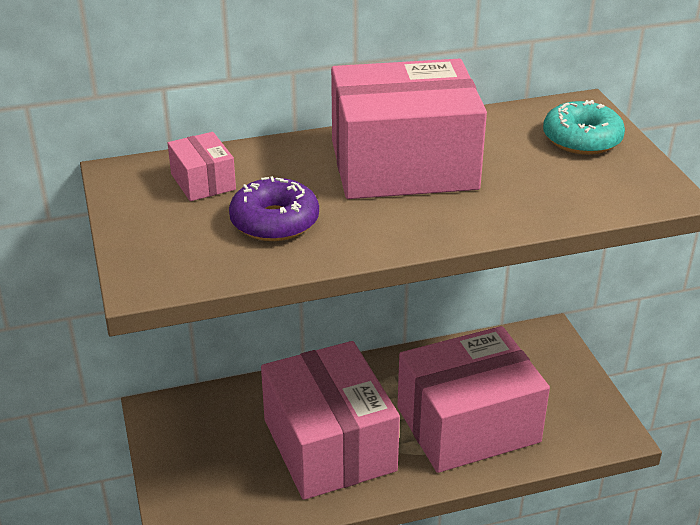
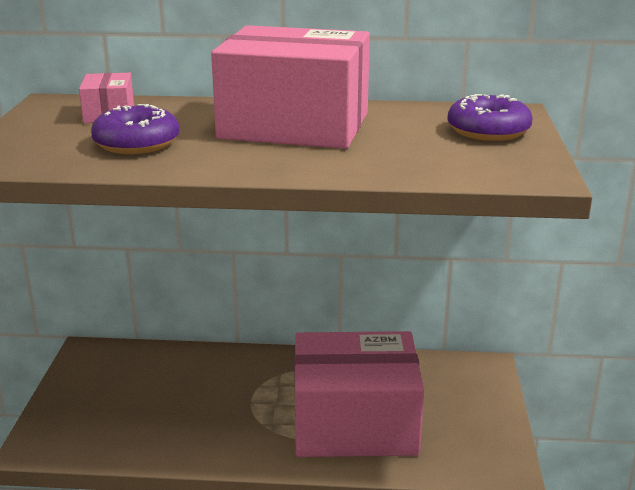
camera: 20 degrees right, 10 degrees down
(329, 445) = (213, 410): pink box -> none
(582, 139) = (488, 131): turquoise donut -> purple donut

